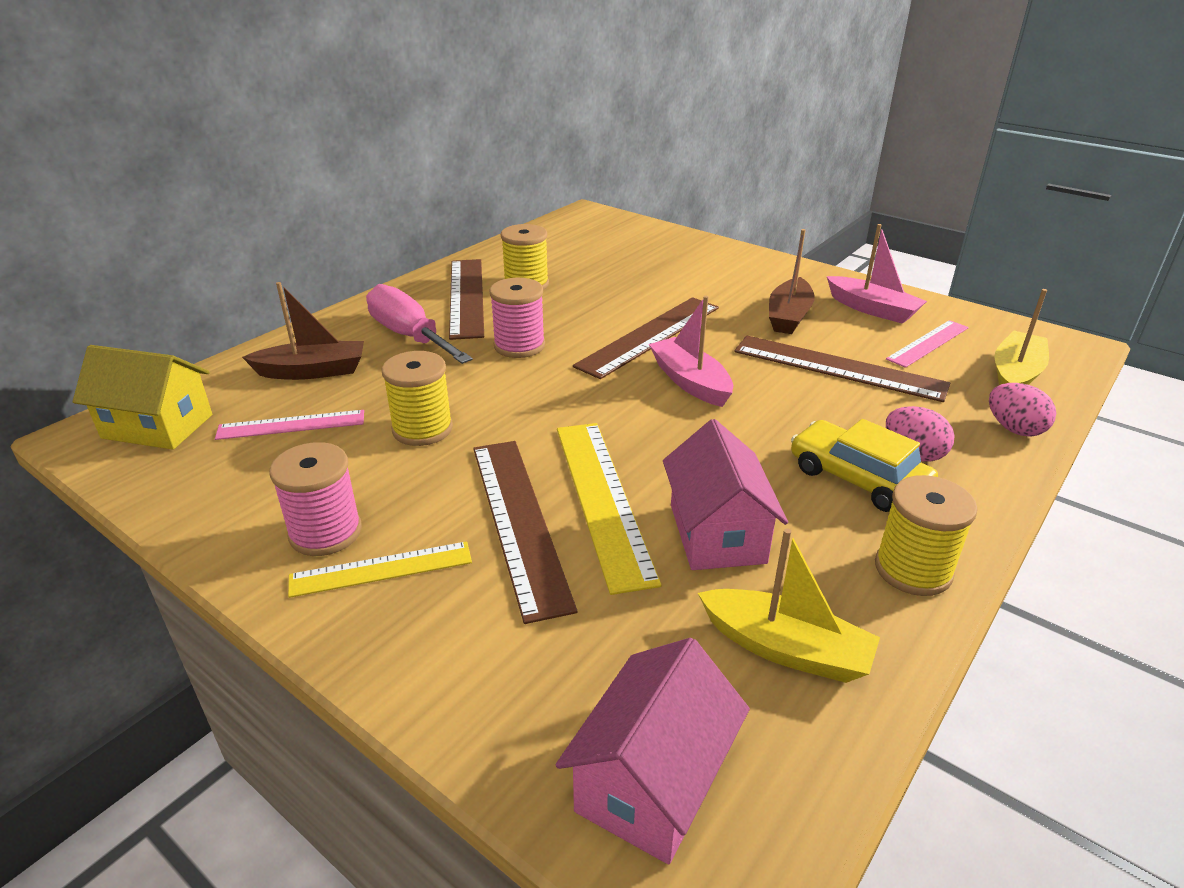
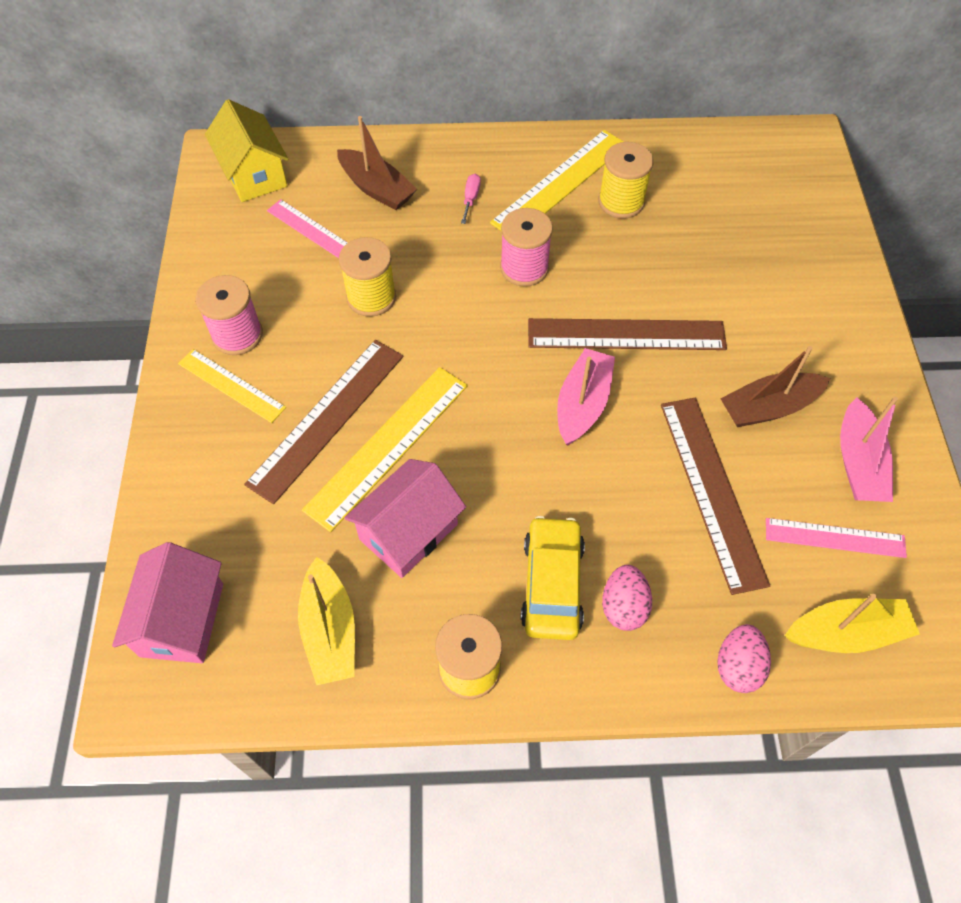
camera: 50 degrees right, 25 degrees up
(409, 336) = (471, 199): pink screwdriver -> pink screwdriver, size x0.40
(466, 297) = (560, 183): brown ruler -> yellow ruler
(652, 782) = (182, 619): pink house -> pink house turned 75 degrees counterclockwise

